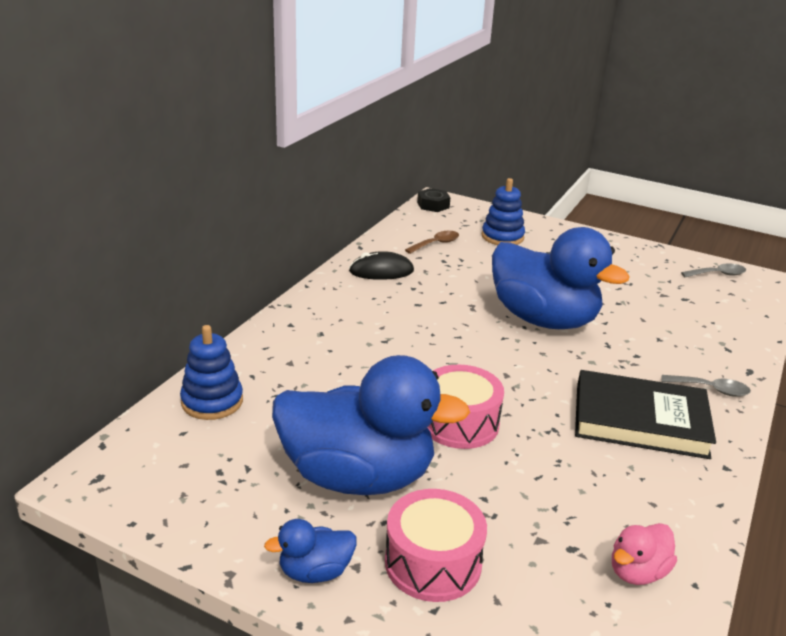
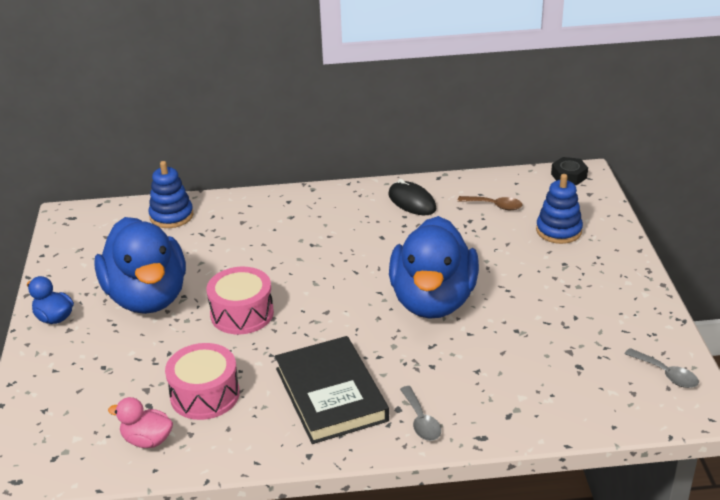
camera: 60 degrees right, 5 degrees up
(433, 563) = (92, 355): pink drum -> pink drum (205, 395)

